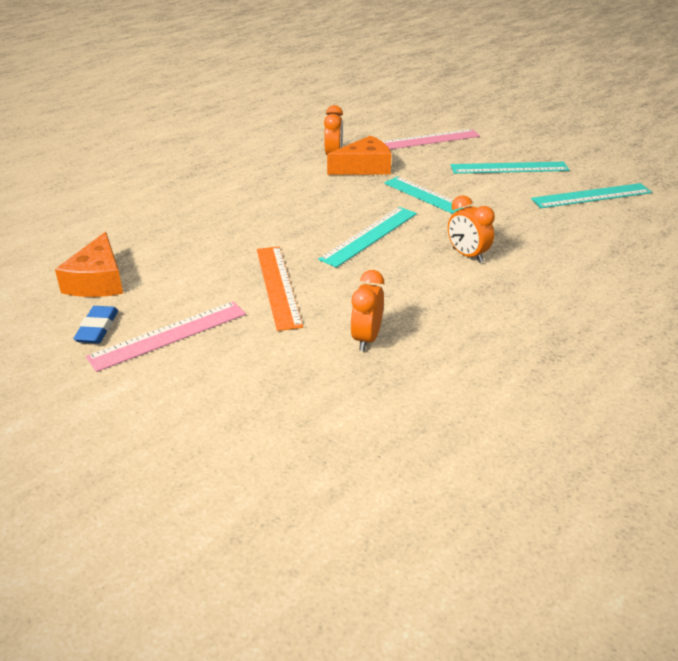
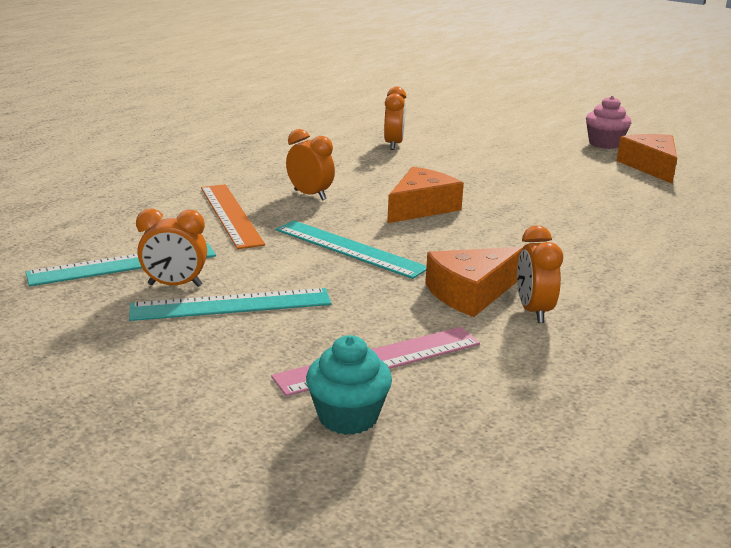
camera: 170 degrees right, 10 degrees down
(97, 328) = (604, 144): blue eraser -> pink cupcake
(169, 335) = (546, 142): pink ruler -> none
(278, 286) = (487, 168): orange ruler -> orange ruler (230, 215)
(369, 236) = (421, 207): turquoise ruler -> orange cheese
(444, 123) = (348, 417): none -> turquoise cupcake
(548, 180) = (175, 285): none -> orange clock

